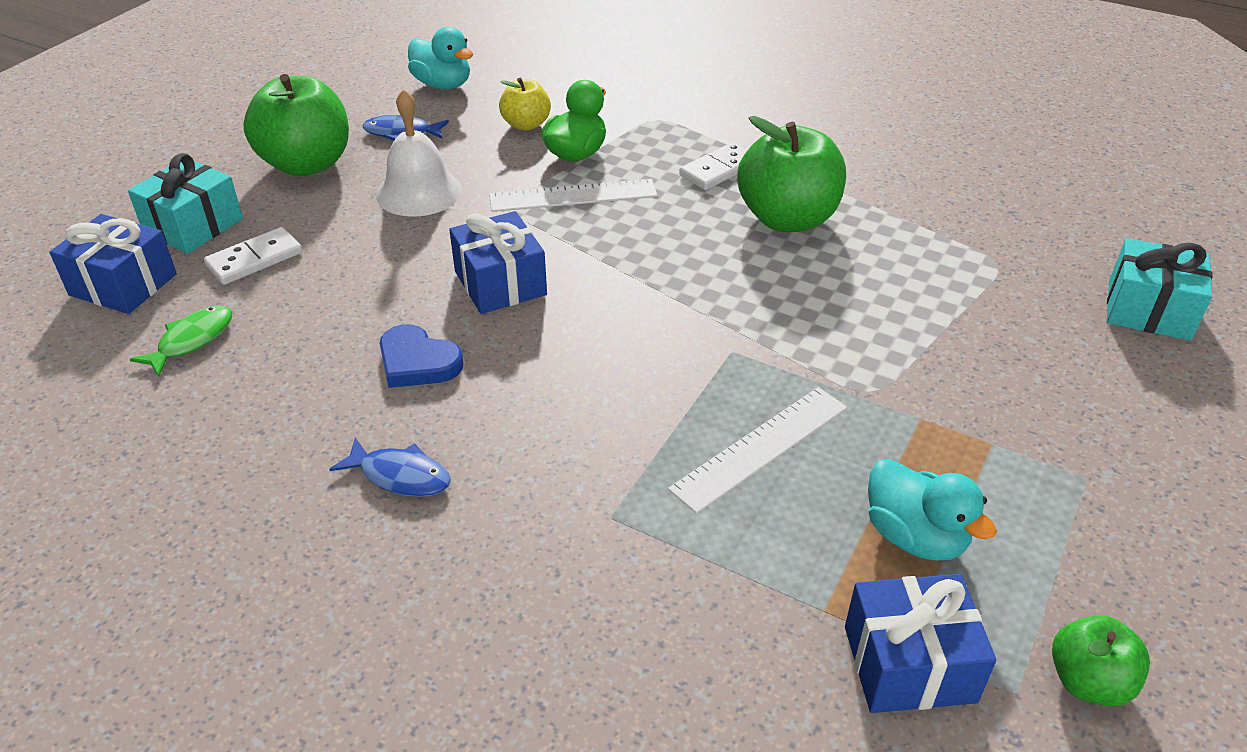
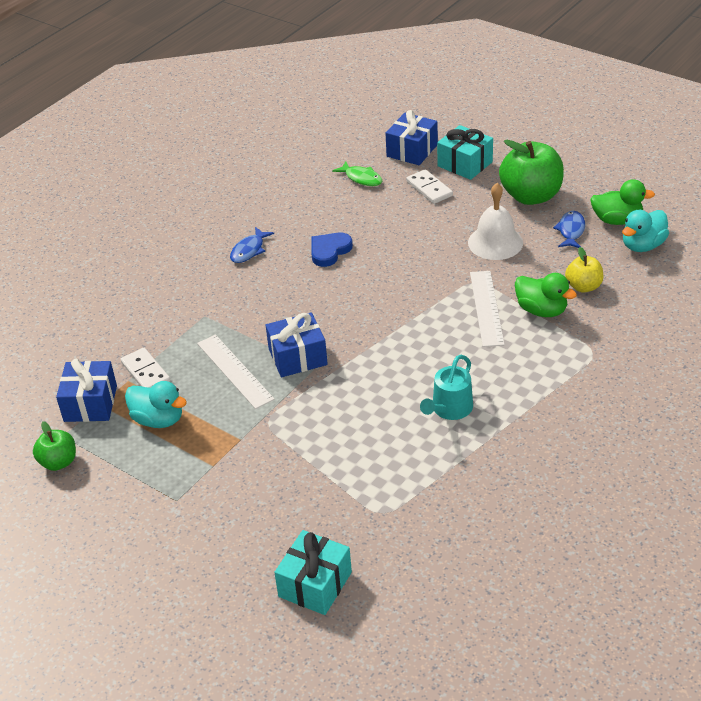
camera: 100 degrees right, 0 degrees up
(383, 100) = (617, 220): none -> green duck
(500, 283) = (394, 278): blue gift -> blue gift (297, 357)
(719, 169) = (517, 380): white domino -> white domino (146, 372)
(787, 219) = (449, 409): green apple -> turquoise watering can
(915, 537) = (158, 419): turquoise duck -> turquoise duck turned 120 degrees counterclockwise

